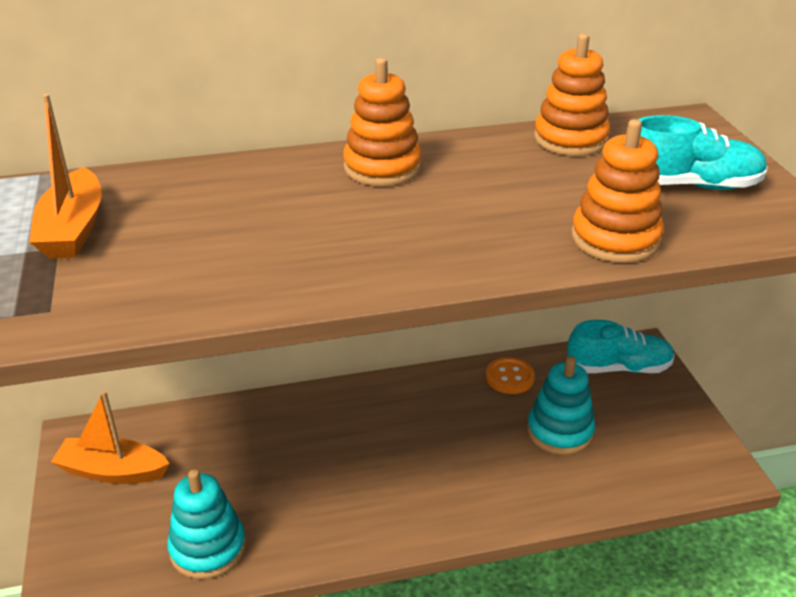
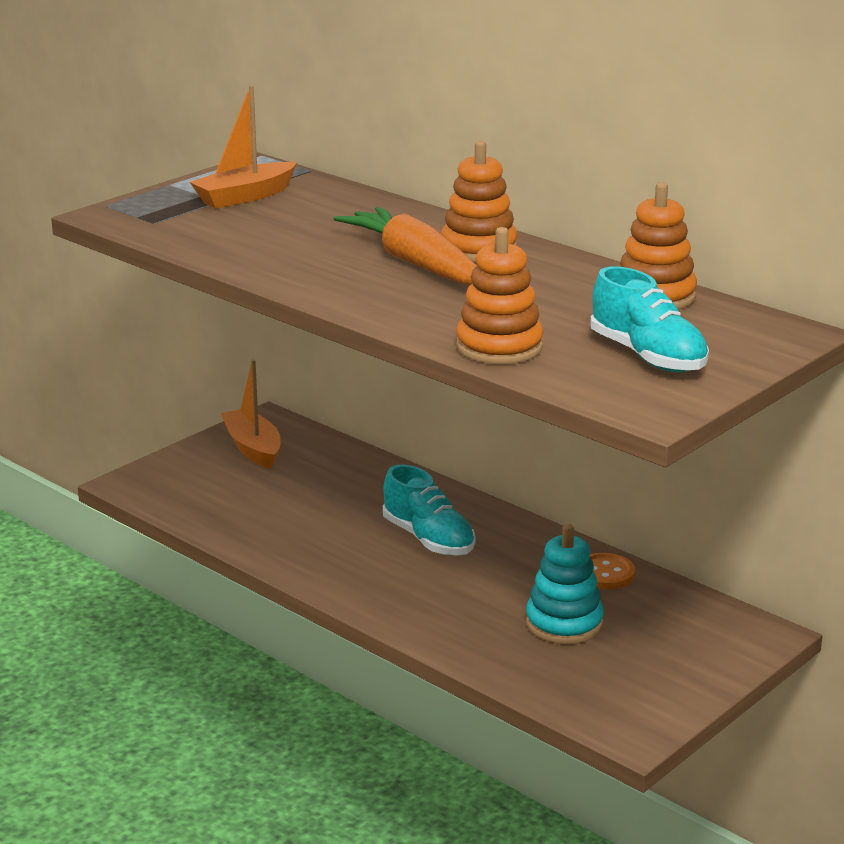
camera: 55 degrees right, 10 degrees down
(208, 548) = (227, 515): turquoise stacking toy -> none
(378, 207) = (415, 264): none -> orange carrot
(618, 368) = (711, 629): turquoise shoe -> turquoise shoe (428, 539)

